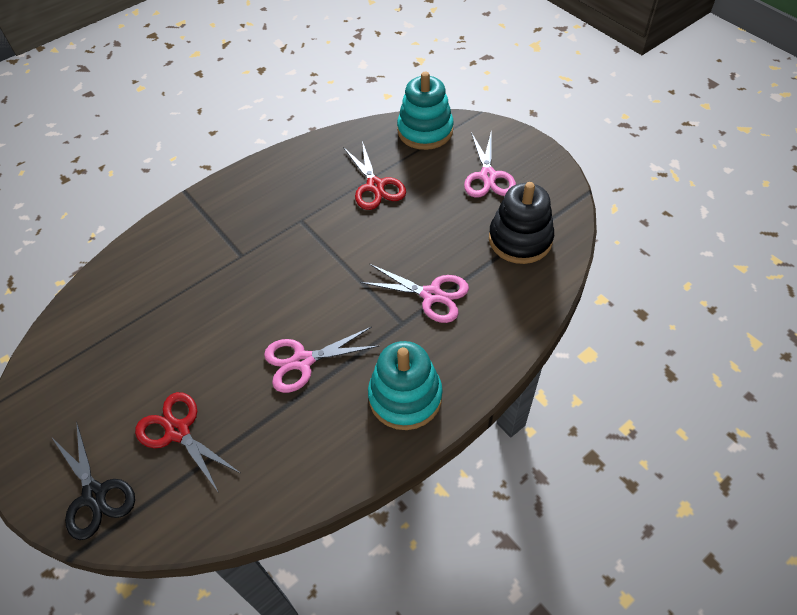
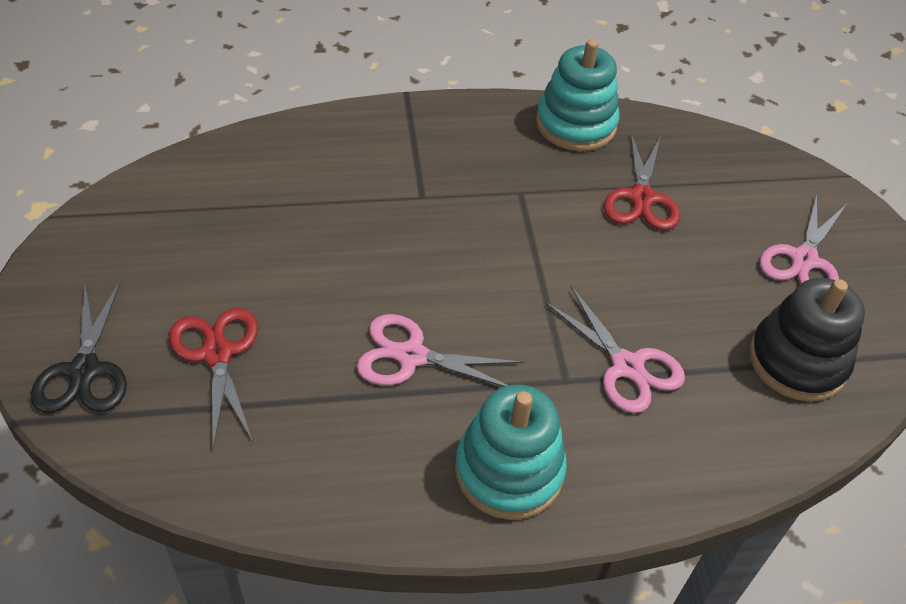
camera: 25 degrees right, 5 degrees down
(425, 131) = (753, 163): turquoise stacking toy -> turquoise stacking toy (576, 124)

